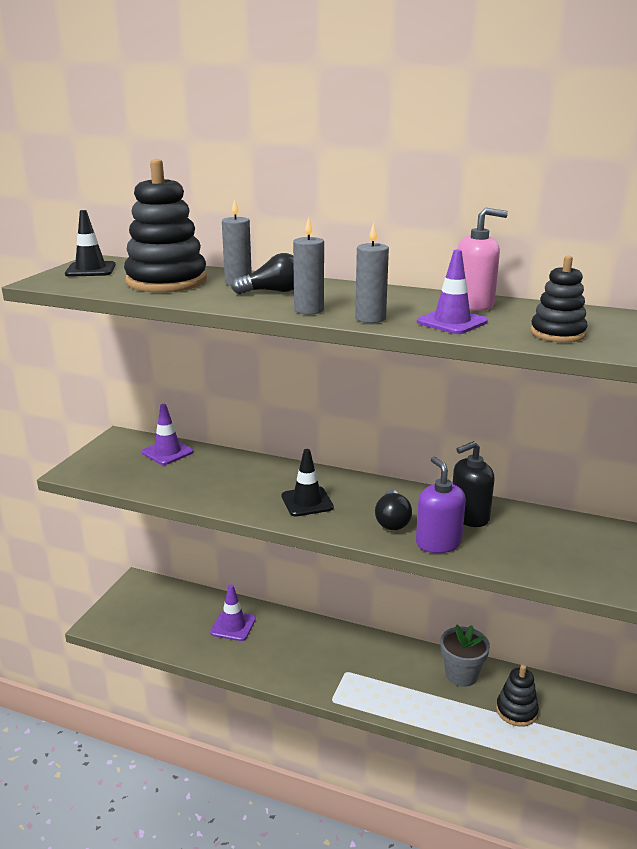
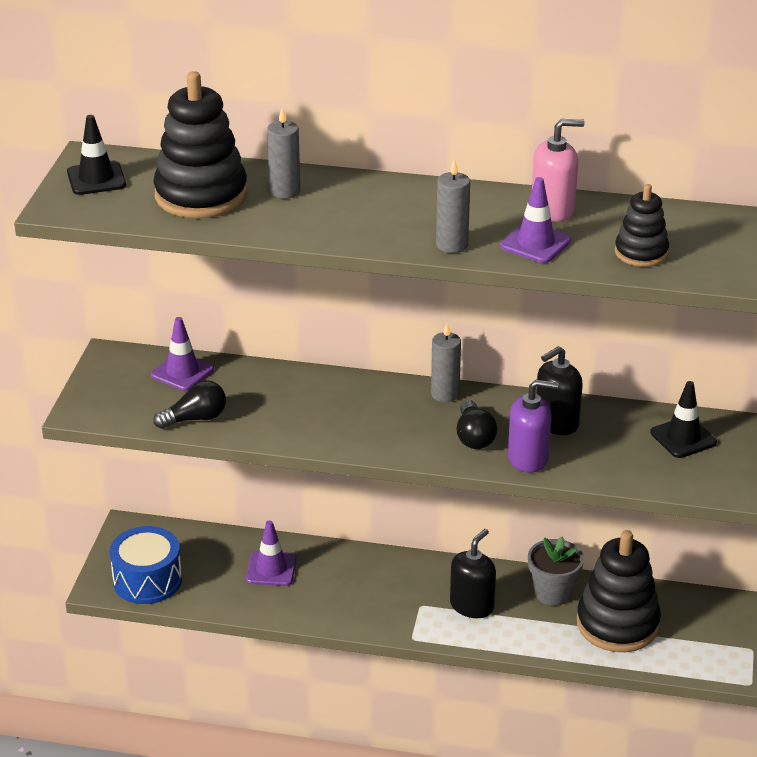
camera: 10 degrees left, 10 degrees up
(134, 623) = (147, 580): none -> blue drum
(273, 291) = (331, 205): black light bulb -> black light bulb (195, 418)
(307, 502) = (373, 423): black traffic cone -> black traffic cone (683, 438)
(309, 310) = (383, 236): grey candle -> grey candle (445, 394)
(389, 677) = (472, 605): none -> black soap dispenser
(438, 543) = (528, 458): purple soap dispenser -> purple soap dispenser turned 120 degrees clockwise
(516, 711) = (617, 624): black stacking toy -> black stacking toy, size x1.82

